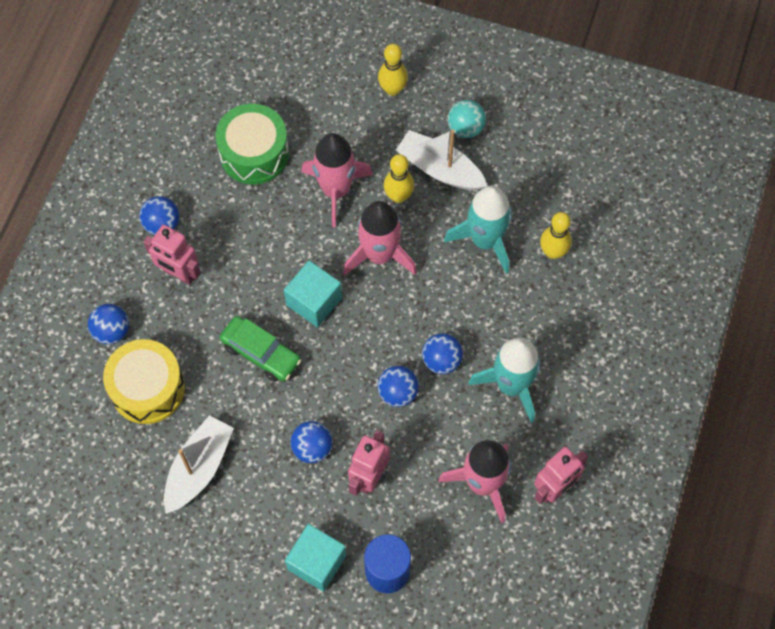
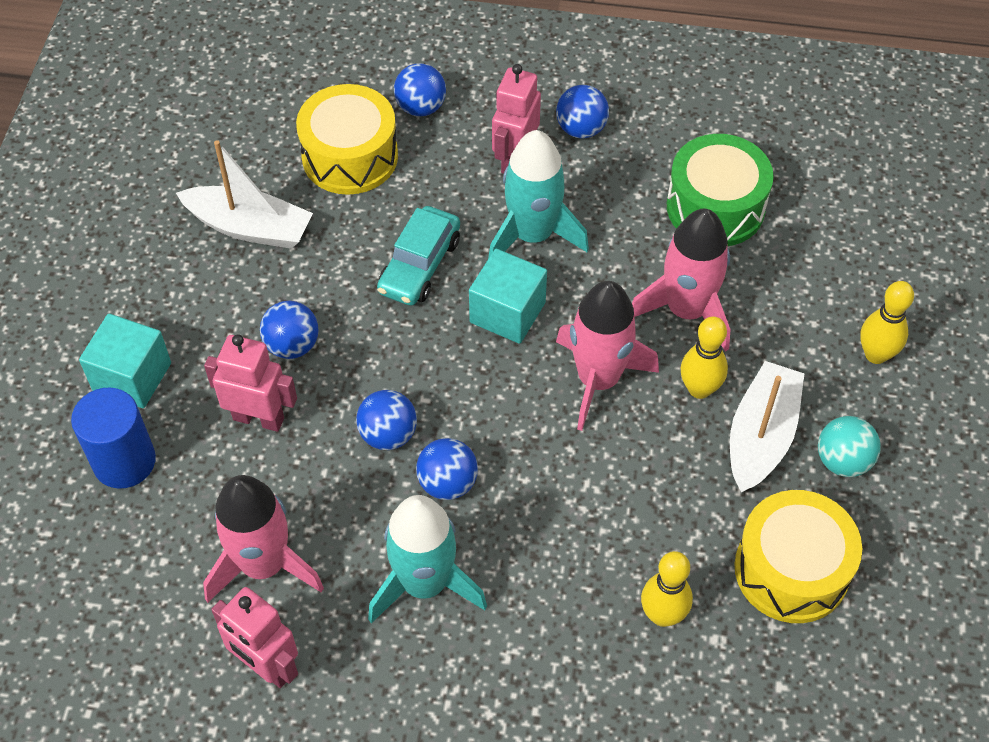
camera: 80 degrees right, 10 degrees down
(261, 353) = (419, 265): green car -> turquoise car
(485, 240) = (658, 514): turquoise rocket -> turquoise rocket (533, 235)
(534, 175) = (791, 570): none -> yellow drum

